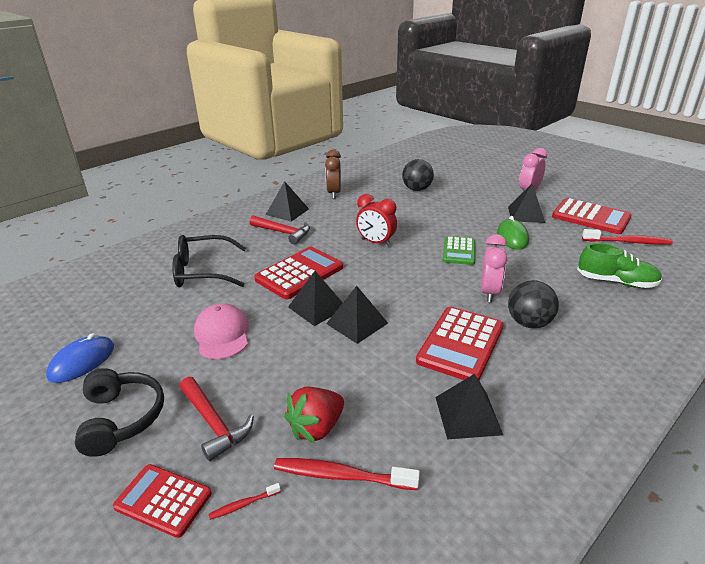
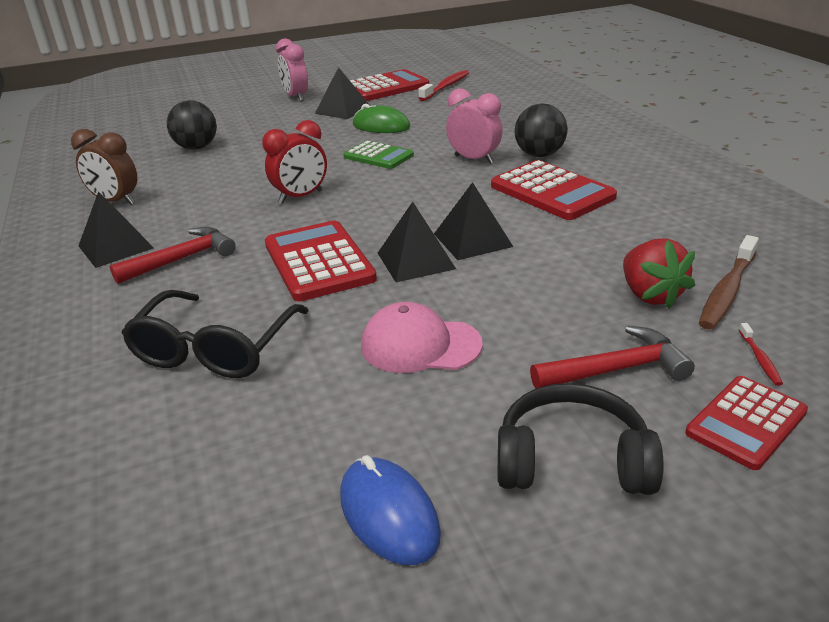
camera: 65 degrees left, 0 degrees up
(341, 475) = (727, 291): red toothbrush -> brown toothbrush
(467, 415) = (660, 211): black pyramid -> none
(616, 282) = (504, 107): green shoe -> none

